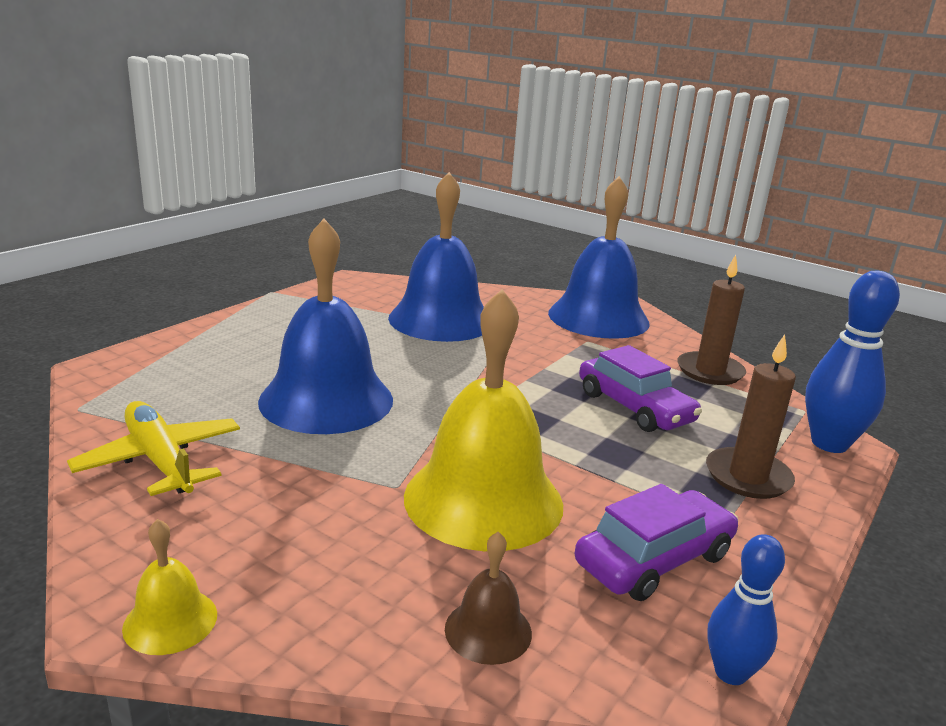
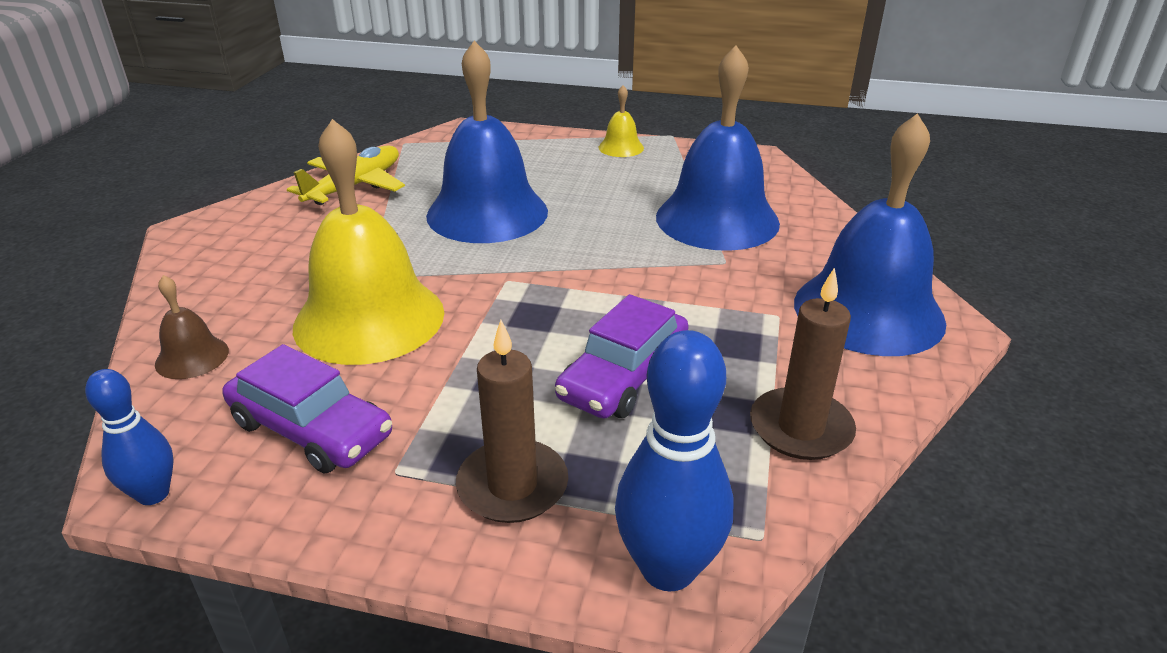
camera: 70 degrees right, 10 degrees up
(170, 621) = (184, 244): yellow bell -> yellow bell (621, 147)

